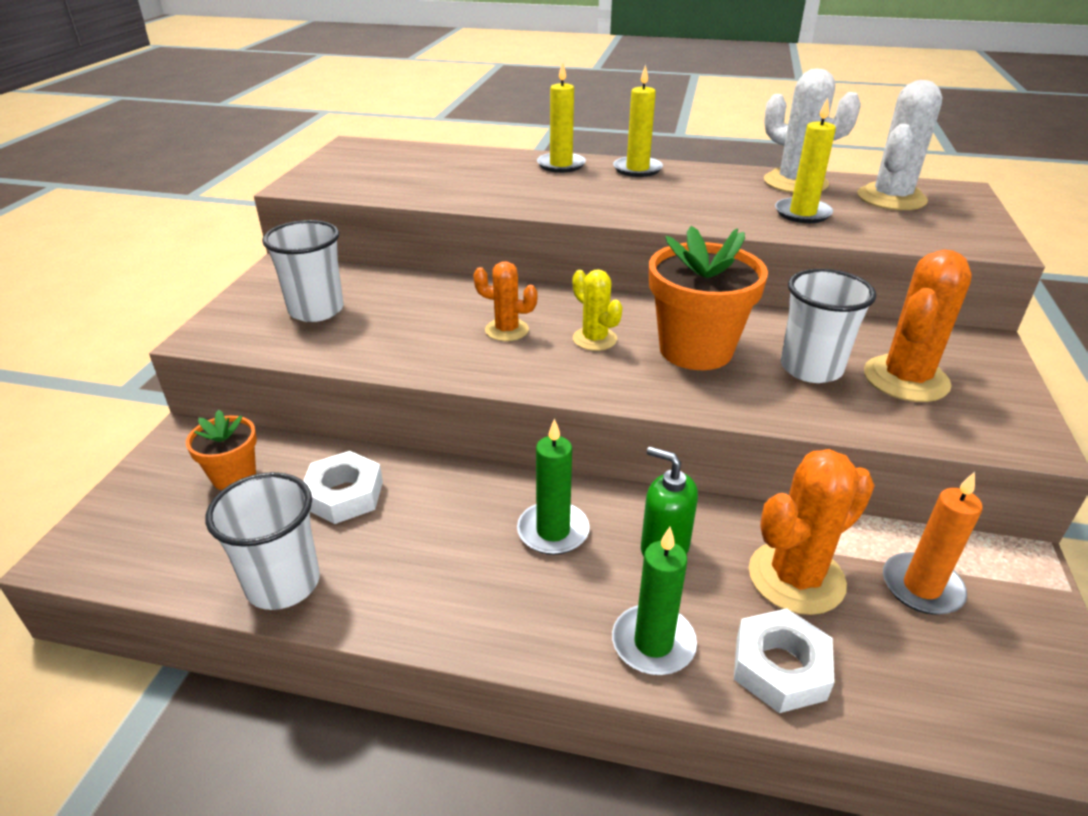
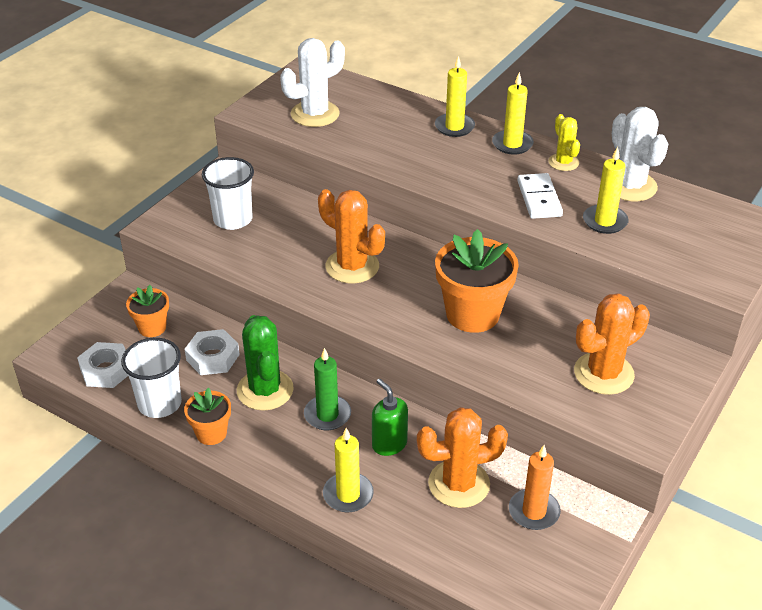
camera: 20 degrees right, 5 degrees up
(388, 607) = (211, 433): none -> orange flower pot
(443, 520) = (265, 390): none -> green cactus
(506, 330) = (352, 266): orange cactus -> orange cactus, size x1.69
(594, 339) = (408, 288): yellow cactus -> yellow cactus (563, 162)
(653, 643) = (348, 494): green candle -> yellow candle
(711, 206) = (539, 198): none -> white domino
(780, 667) = (411, 528): white nut -> white nut (106, 370)
(811, 368) = (543, 349): white cup -> none
(891, 198) = (693, 220): white cactus -> white cactus (315, 114)

